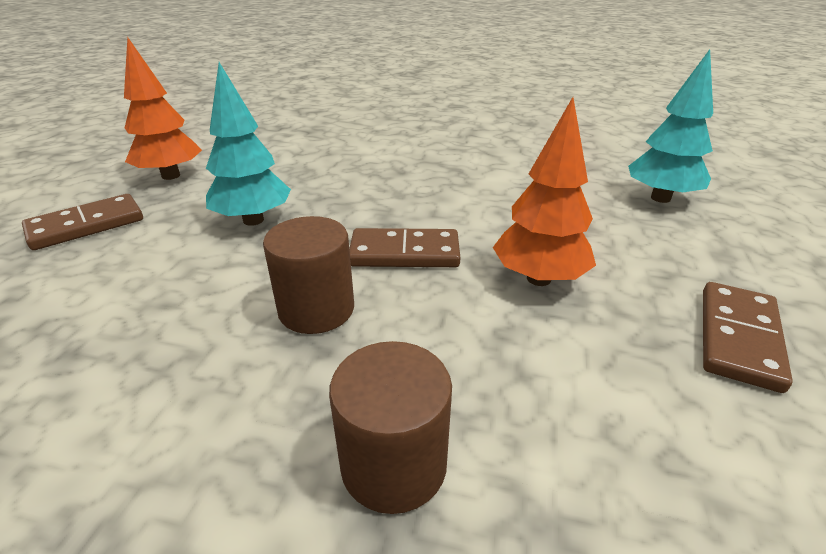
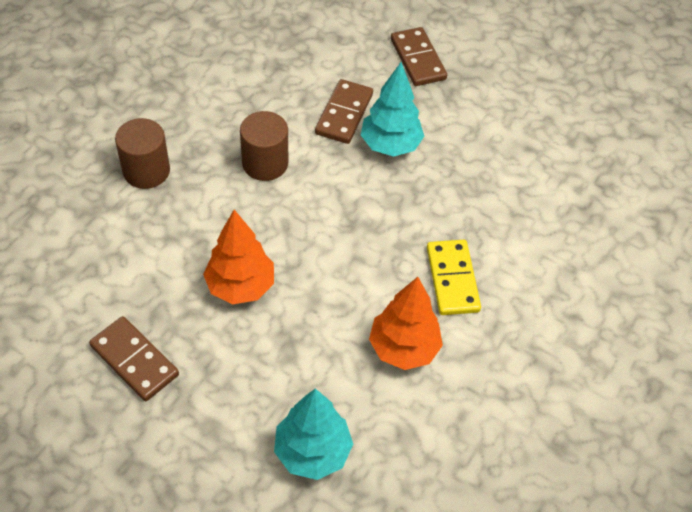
camera: 105 degrees right, 20 degrees up
(171, 176) = (493, 100): orange tree -> orange tree (403, 348)
(404, 253) = (306, 222): brown domino -> brown domino (344, 114)
(421, 167) = (452, 279): none -> yellow domino

